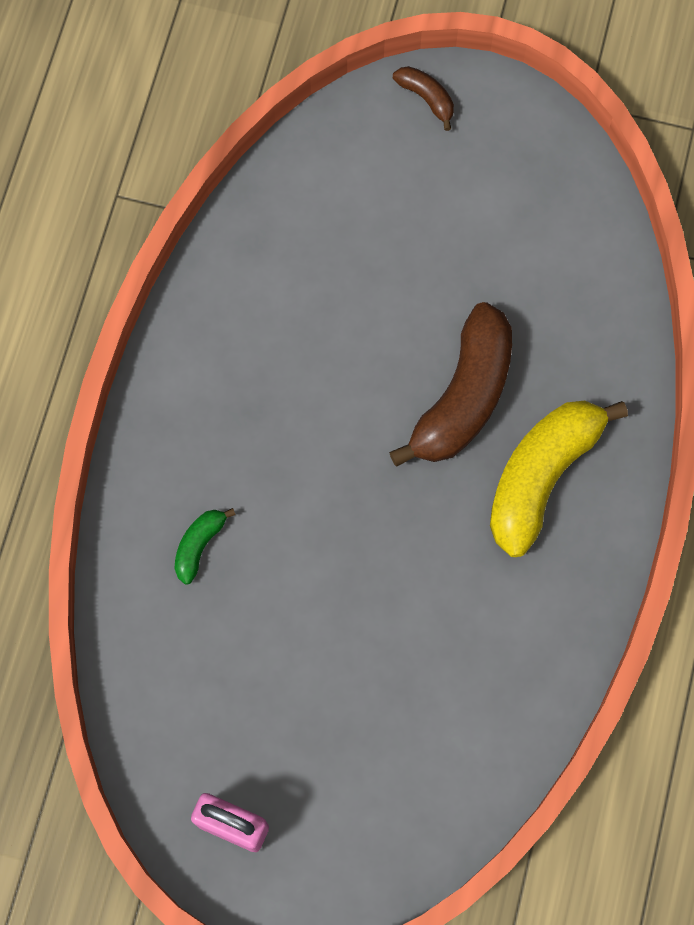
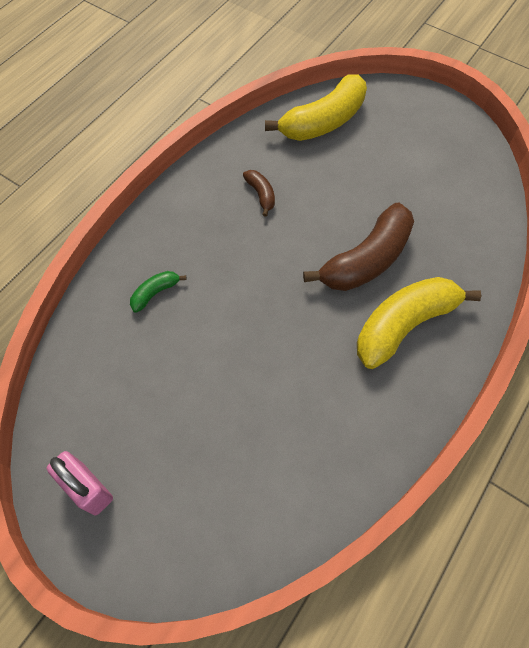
camera: 20 degrees right, 10 degrees down
(326, 183) = (323, 122): none -> yellow banana
(426, 98) = (400, 97): brown banana -> brown banana (261, 195)

